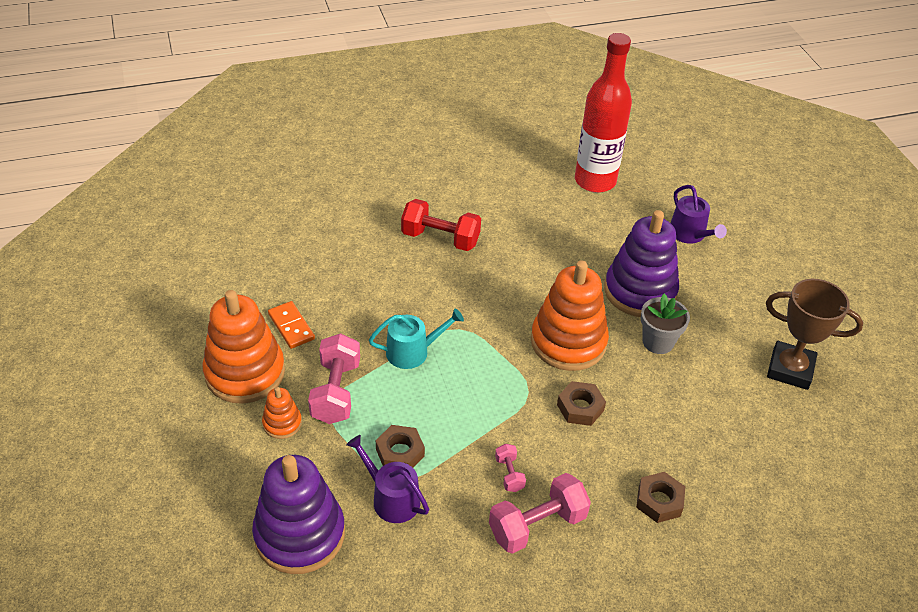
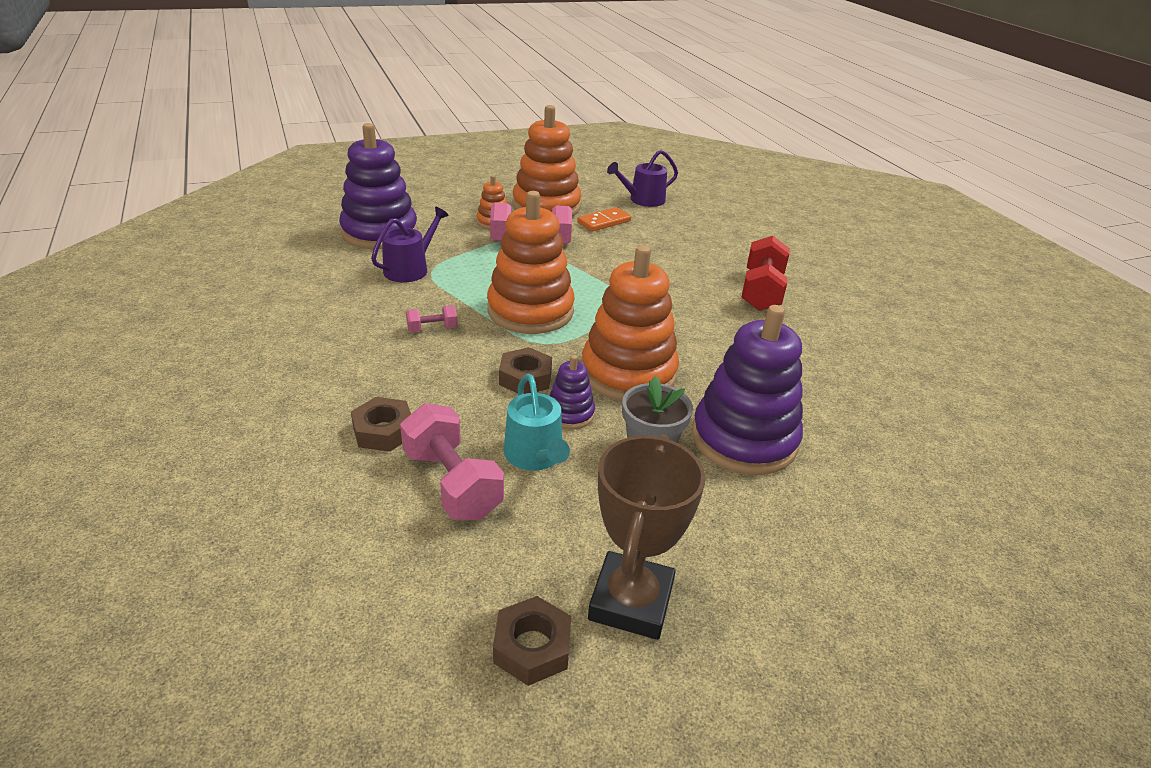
camera: 85 degrees right, 10 degrees down
(400, 452) = (461, 272): brown nut -> brown nut (532, 647)
(412, 351) = (588, 277): turquoise watering can -> turquoise watering can (535, 456)
(476, 399) = (530, 311): none -> orange stacking toy
(537, 525) = (366, 344): pink dumbbell -> pink dumbbell (452, 483)
(595, 181) = (956, 409): red bottle -> none
(623, 382) = (570, 414): none -> purple stacking toy
(690, 234) = (903, 504): purple watering can -> purple watering can (643, 200)

